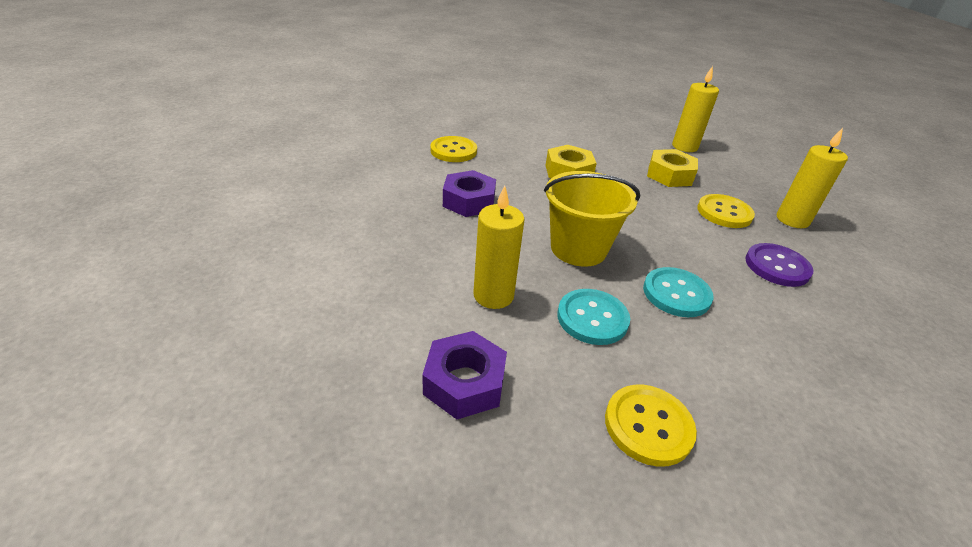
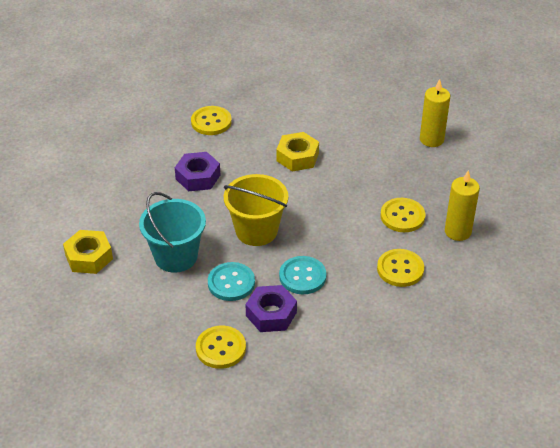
camera: 20 degrees right, 5 degrees up
(464, 382) = (131, 306): purple nut -> purple nut (271, 314)
(493, 295) = (175, 256): yellow candle -> turquoise bucket
(669, 175) = (387, 171): yellow nut -> yellow nut (89, 257)
(777, 266) = (400, 269): purple button -> yellow button

